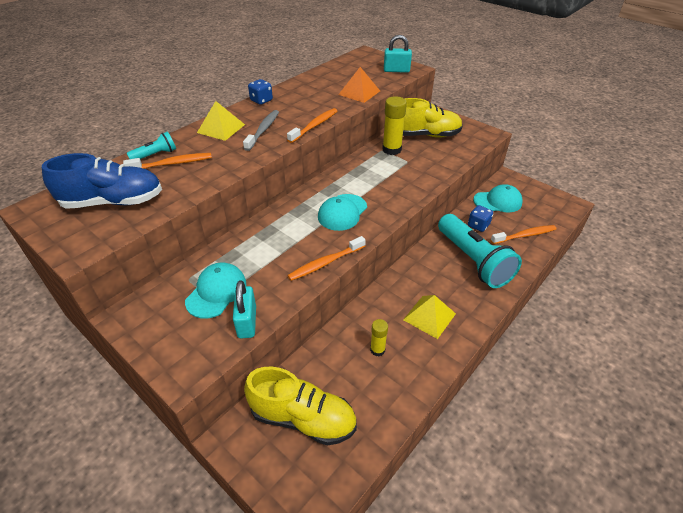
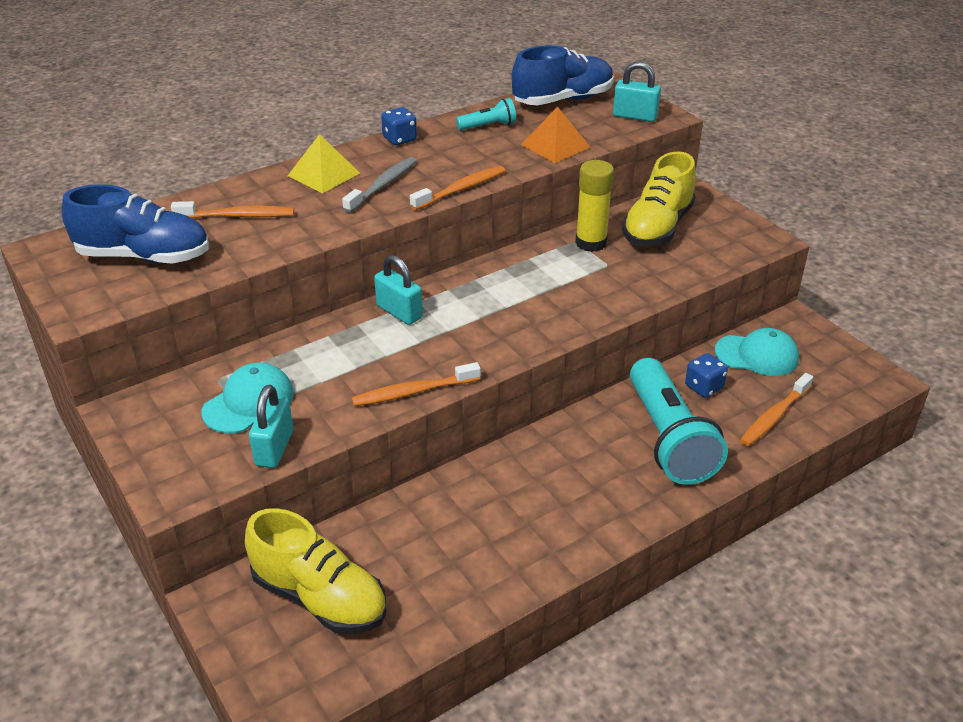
camera: 15 degrees right, 5 degrees down
(155, 155) = (220, 200): turquoise flashlight -> turquoise flashlight (488, 126)
(294, 211) = (399, 312): none -> turquoise padlock
(342, 212) = (469, 325): turquoise cap -> none
(350, 66) = (563, 100): none -> blue shoe
(377, 350) = (460, 533): yellow glue stick -> none
(425, 135) = (657, 227): yellow shoe -> yellow shoe turned 105 degrees clockwise
(429, 316) = (559, 505): yellow pyramid -> none
(524, 235) = (774, 416): orange toothbrush -> orange toothbrush turned 135 degrees clockwise

